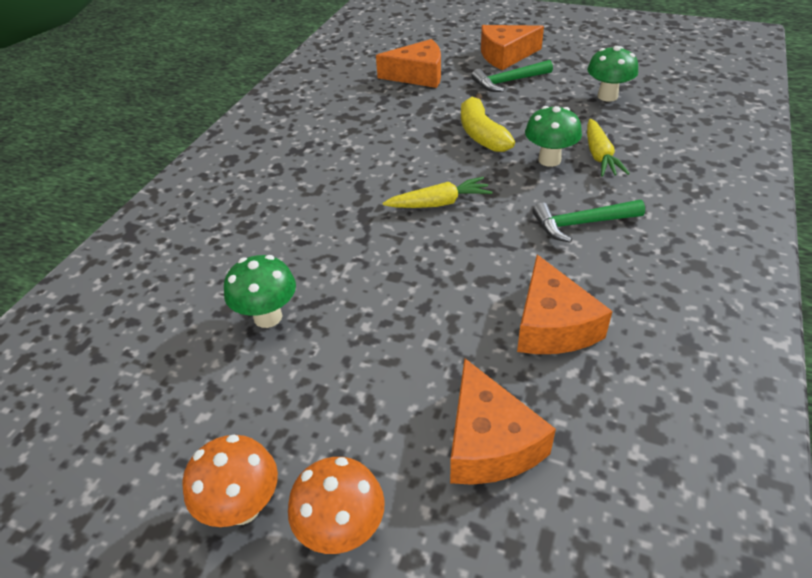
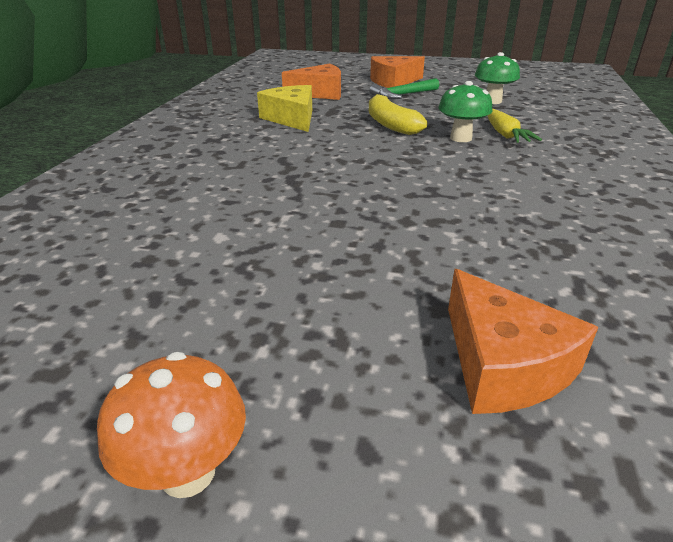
camera: 10 degrees left, 10 degrees down
(268, 317) = (200, 263): green mushroom -> none
(342, 530) = (342, 489): orange mushroom -> none
(380, 119) = (292, 118): none -> yellow cheese
(439, 203) = (367, 169): yellow carrot -> none
(553, 325) = (523, 252): orange cheese -> none
(581, 224) = (512, 177): green hammer -> none

